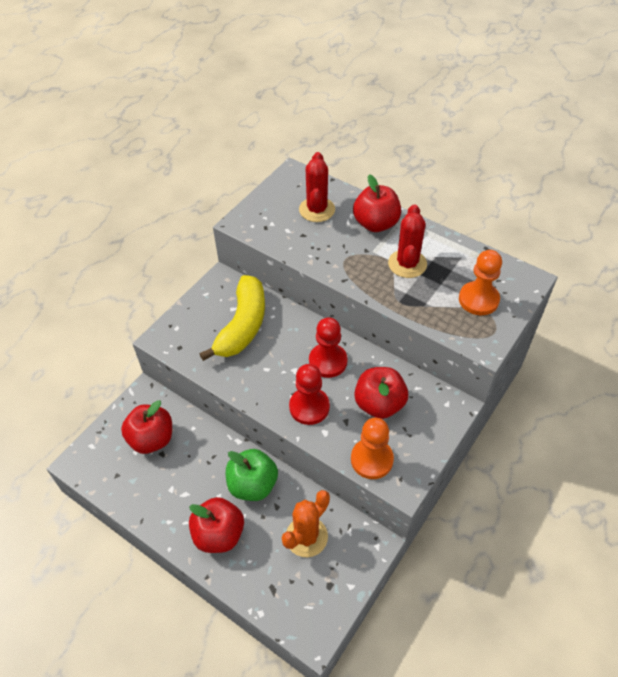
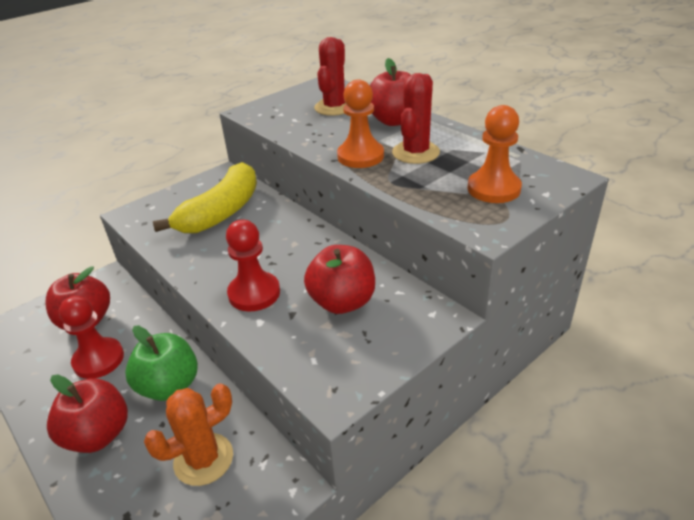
camera: 15 degrees right, 15 degrees down
(328, 361) = (299, 253): red pawn -> red pawn (98, 360)
(371, 459) = (305, 360): orange pawn -> orange pawn (360, 156)

